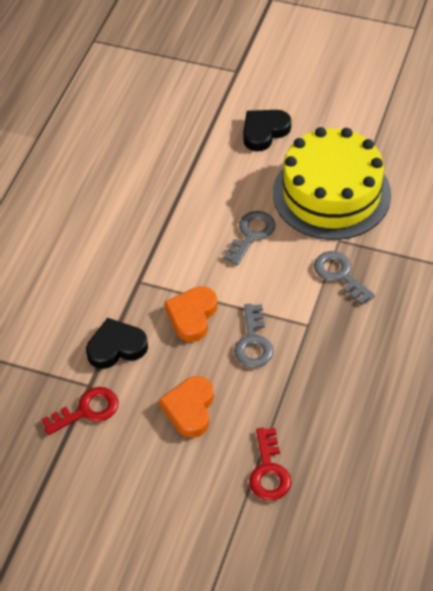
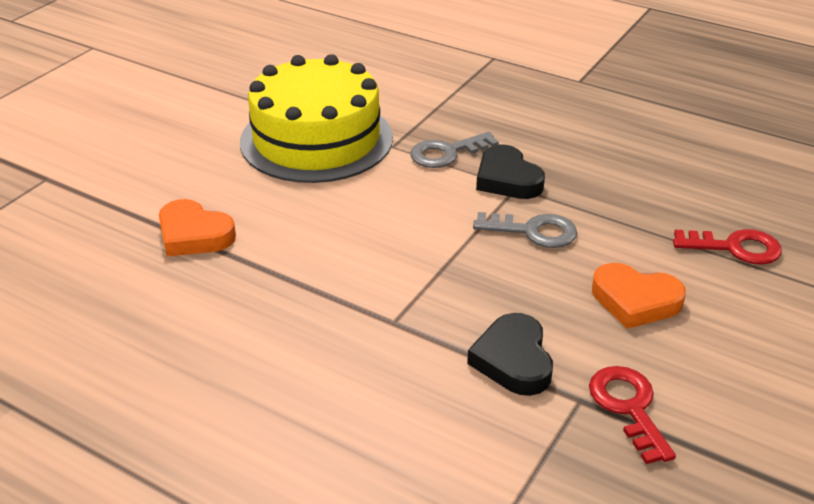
camera: 80 degrees left, 15 degrees down
(192, 316) = (475, 277): orange heart -> orange heart (194, 235)
(251, 234) = (353, 207): grey key -> none
(264, 132) = (178, 172): black heart -> black heart (507, 179)

